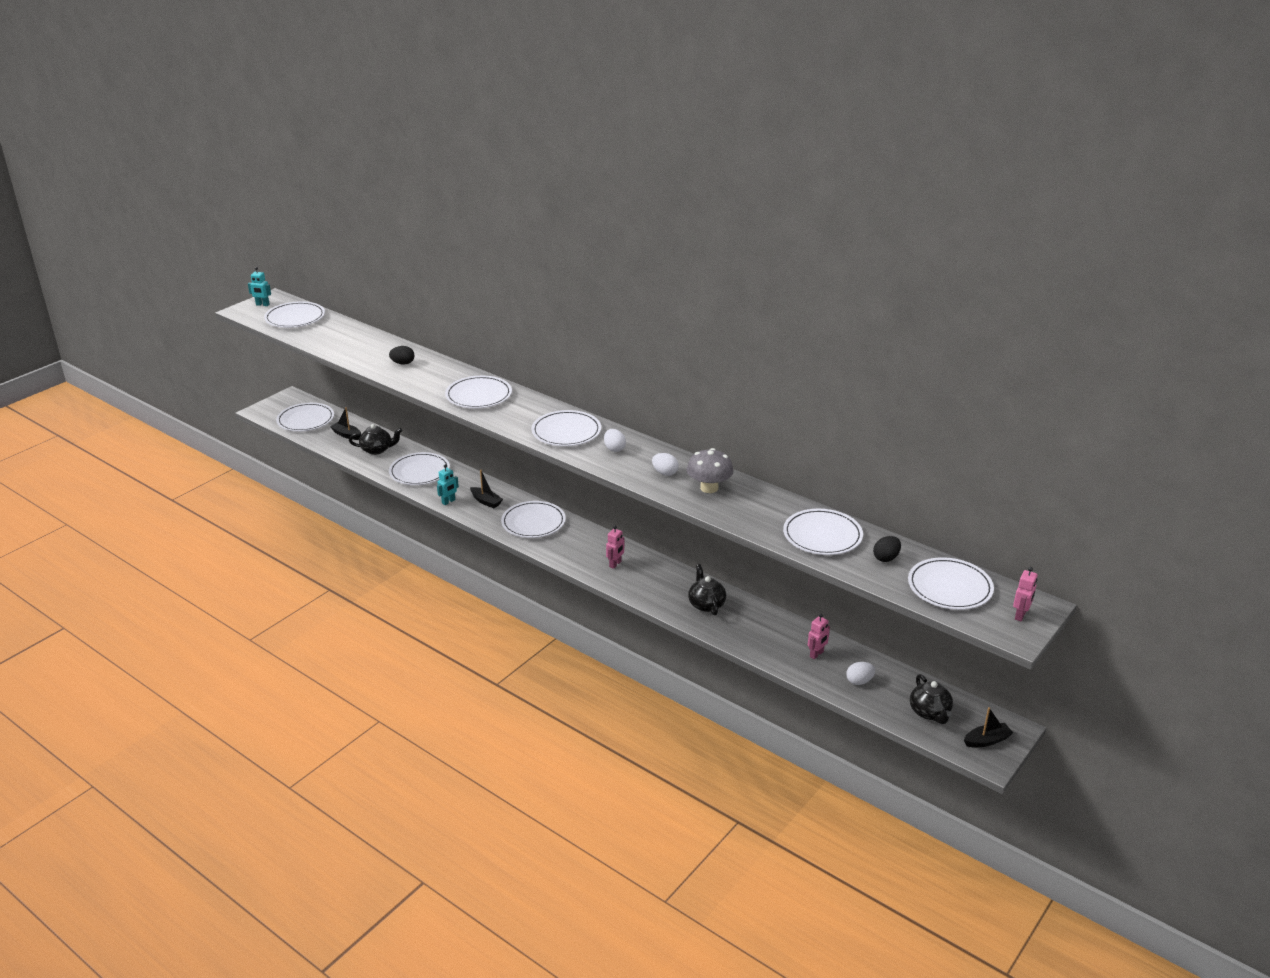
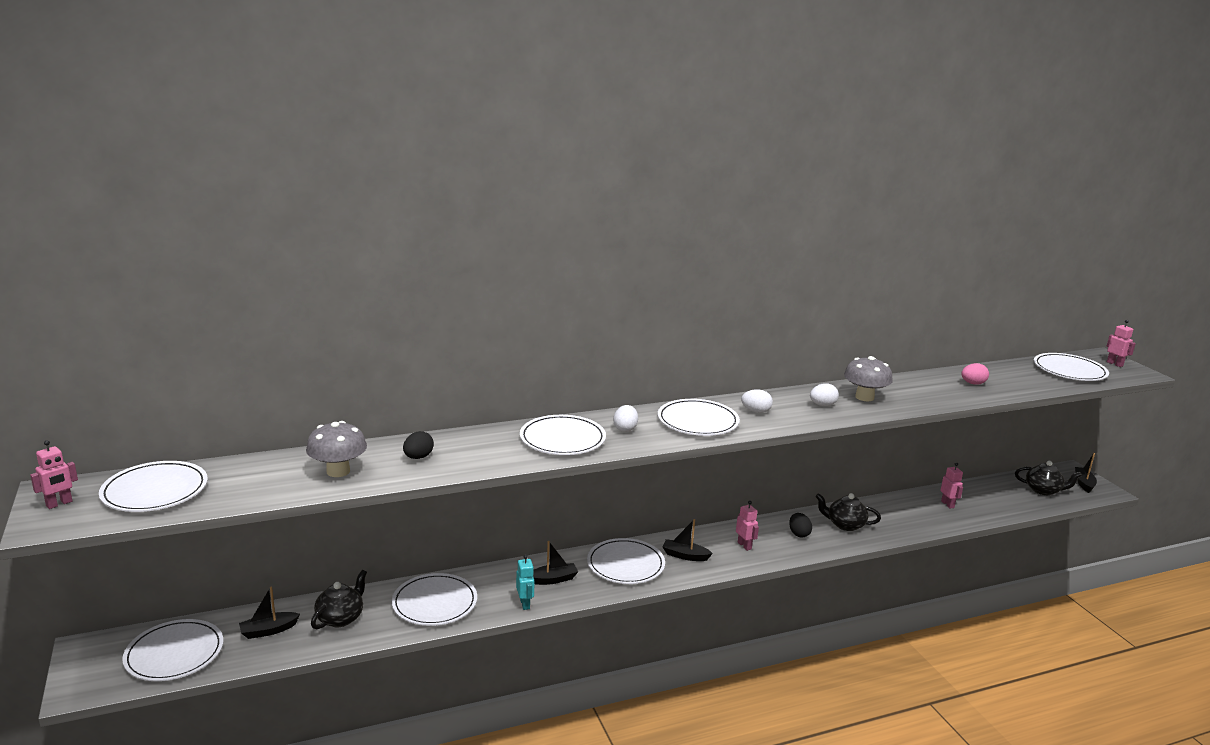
camera: 60 degrees left, 10 degrees down
(262, 305) = (59, 504): turquoise robot -> pink robot
(362, 349) = (338, 471): none -> grey mushroom
(571, 542) = (685, 556): none -> black boat
(822, 535) = (973, 383): white plate -> pink egg
(859, 681) = (992, 501): white egg -> white egg (625, 429)
(886, 558) = (1019, 375): black egg -> black egg (799, 534)

